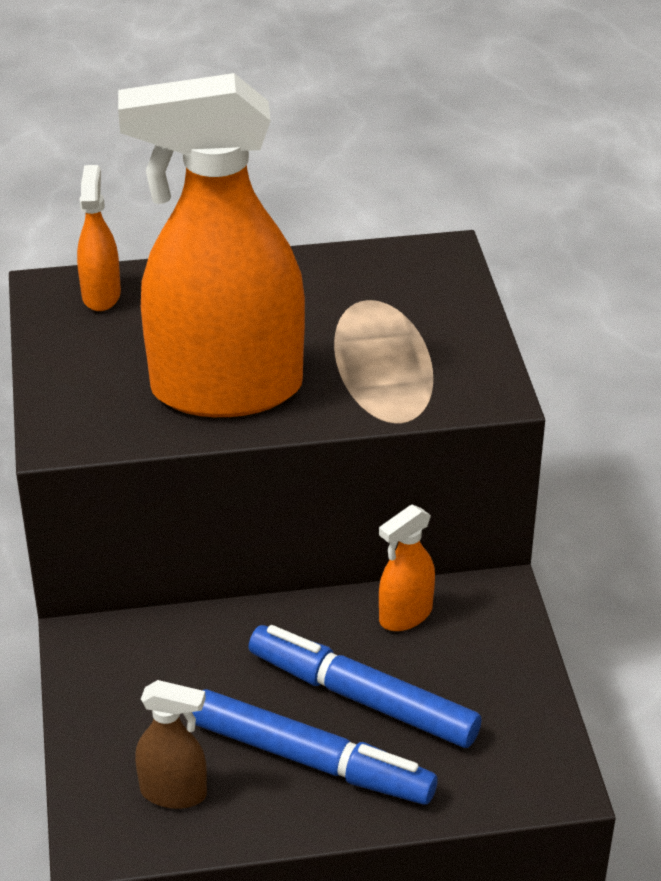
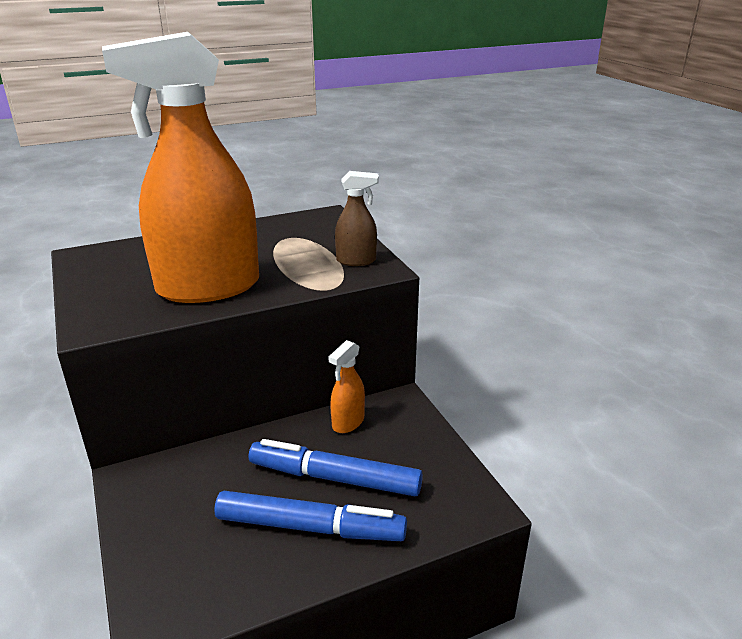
camera: 15 degrees left, 10 degrees down
(101, 295) = (115, 253): orange spray bottle -> none
(174, 792) = (210, 573): brown spray bottle -> brown spray bottle (356, 261)

